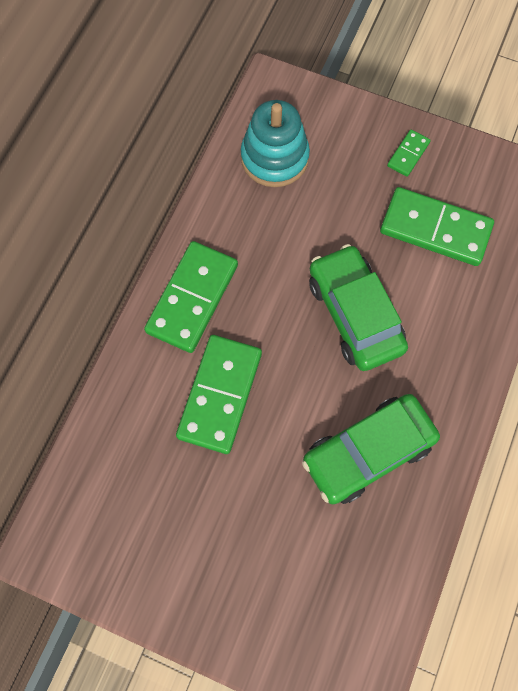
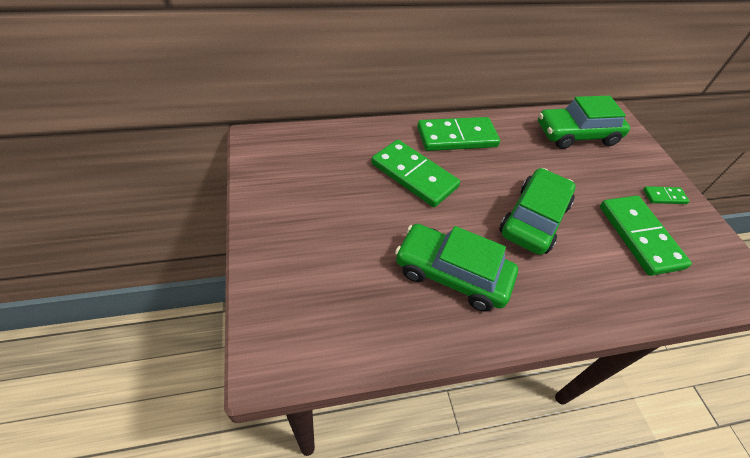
camera: 50 degrees right, 20 degrees down
(220, 395) = (414, 175): green domino -> green domino turned 60 degrees clockwise
(274, 158) = (576, 134): turquoise stacking toy -> green car

